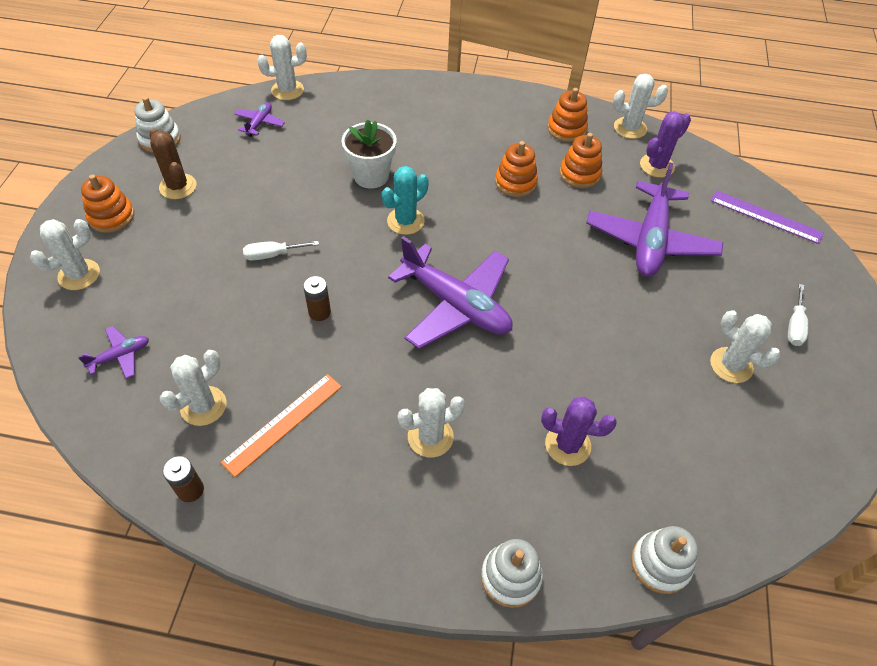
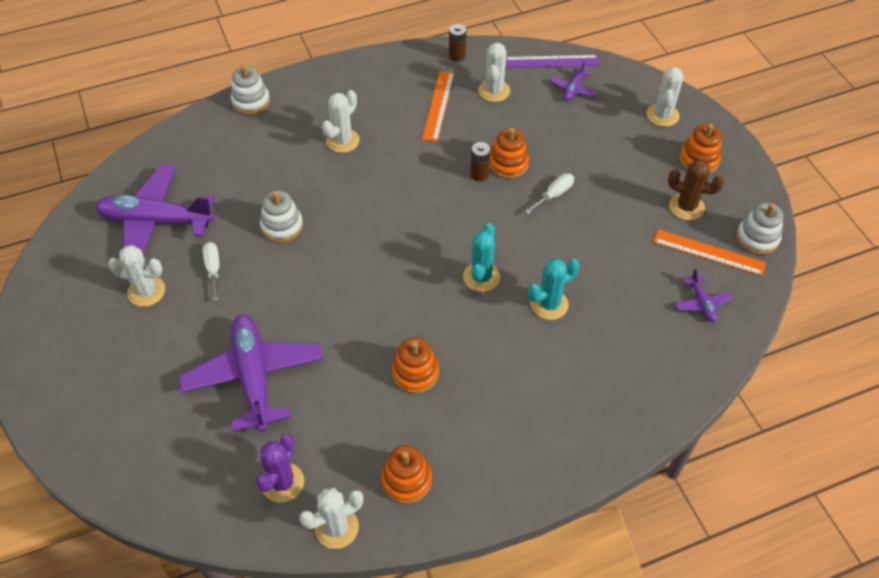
camera: 150 degrees right, 0 degrees up
(208, 148) = (709, 252): none -> orange ruler
(287, 90) = (724, 358): white cactus -> none
(371, 176) = (549, 304): white flower pot -> turquoise cactus
(456, 305) = (387, 229): purple plane -> purple plane (156, 221)
(567, 445) = (250, 178): purple cactus -> none
(579, 174) = (359, 421): orange stacking toy -> orange stacking toy (508, 164)
(660, 564) = (164, 145): white stacking toy -> white stacking toy (282, 226)
(766, 217) = (142, 475): purple ruler -> purple ruler (551, 61)
(794, 326) = (96, 356): white screwdriver -> white screwdriver (213, 269)

